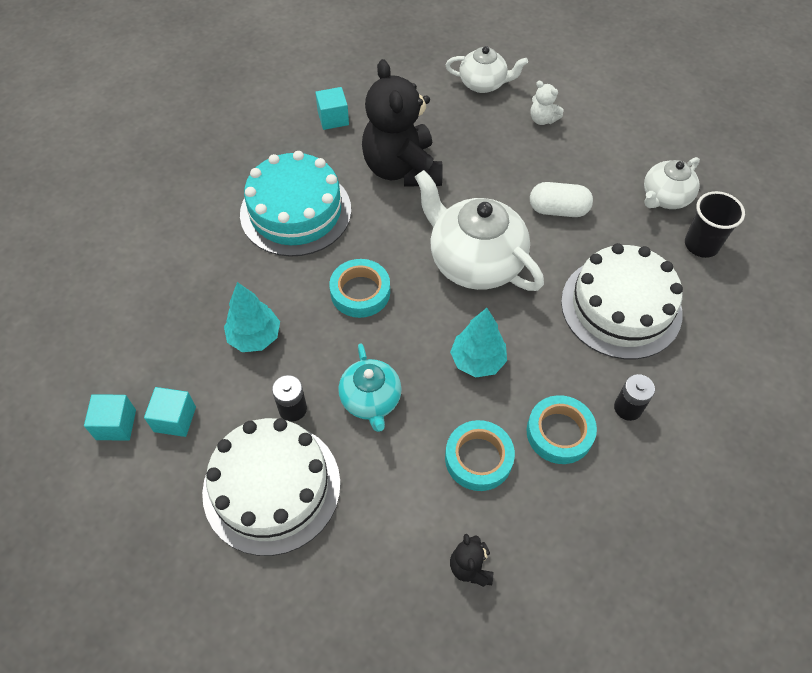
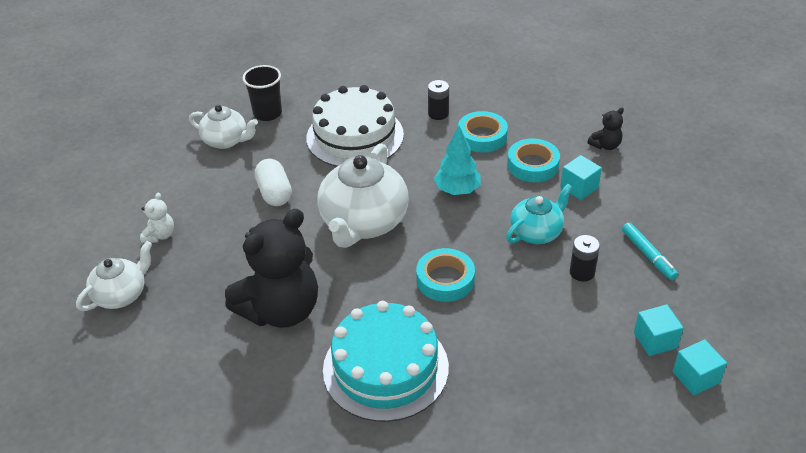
camera: 115 degrees left, 15 degrees down
(254, 337) = (542, 328): turquoise tree -> none
(271, 487) = (648, 255): white cake -> turquoise marker
(333, 118) = (233, 400): turquoise cube -> turquoise cube (579, 187)
(483, 84) = (121, 295): white teapot -> white teapot turned 60 degrees clockwise

